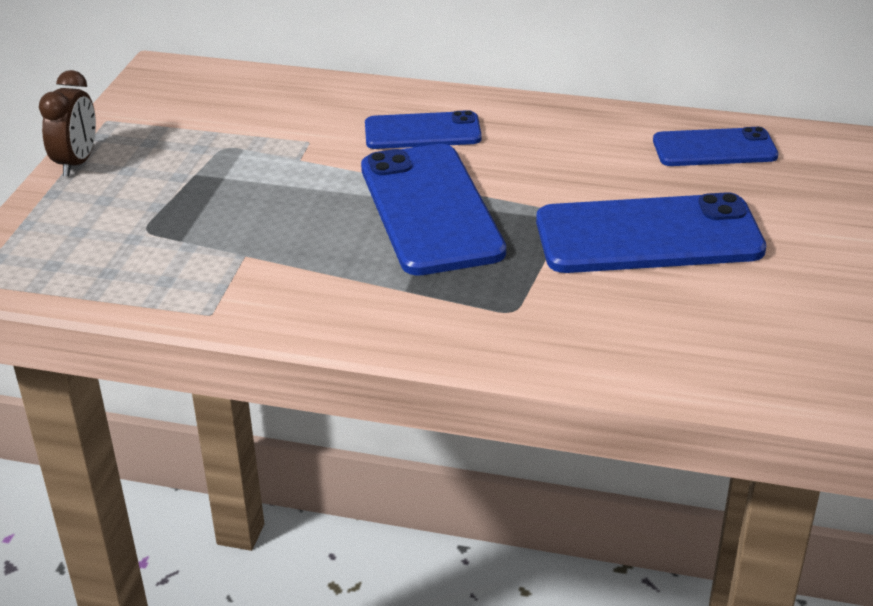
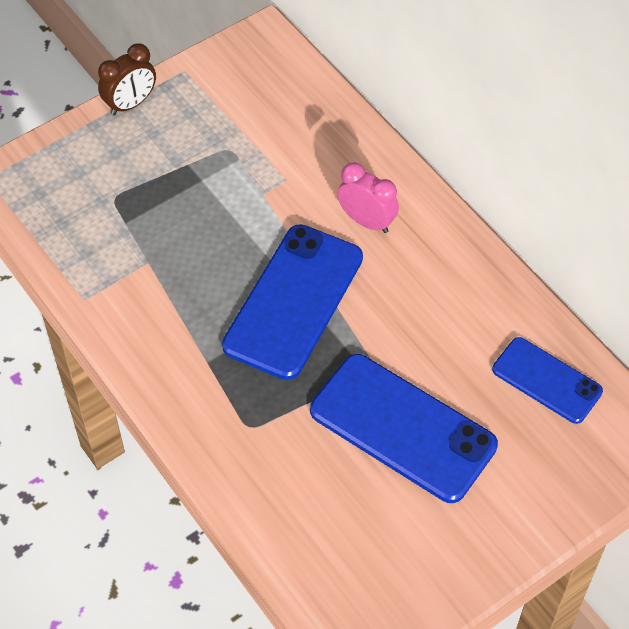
camera: 40 degrees right, 20 degrees up
(422, 132) = (367, 221): blue phone -> pink clock

